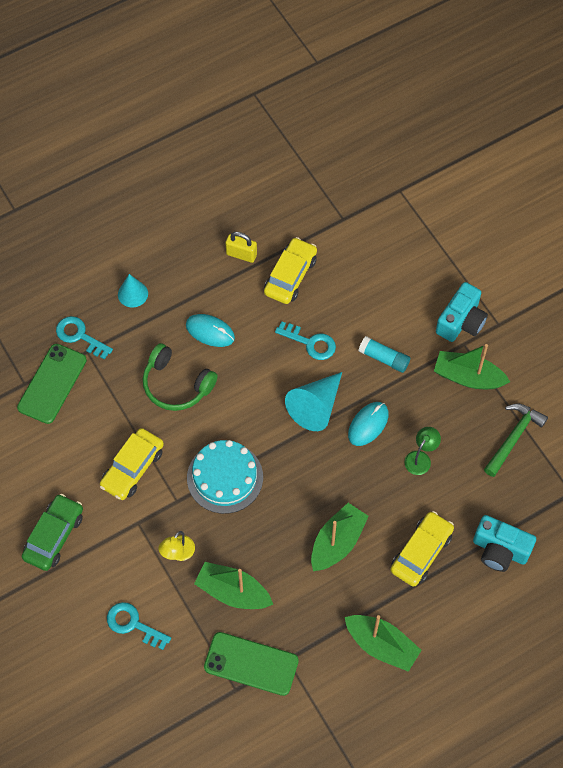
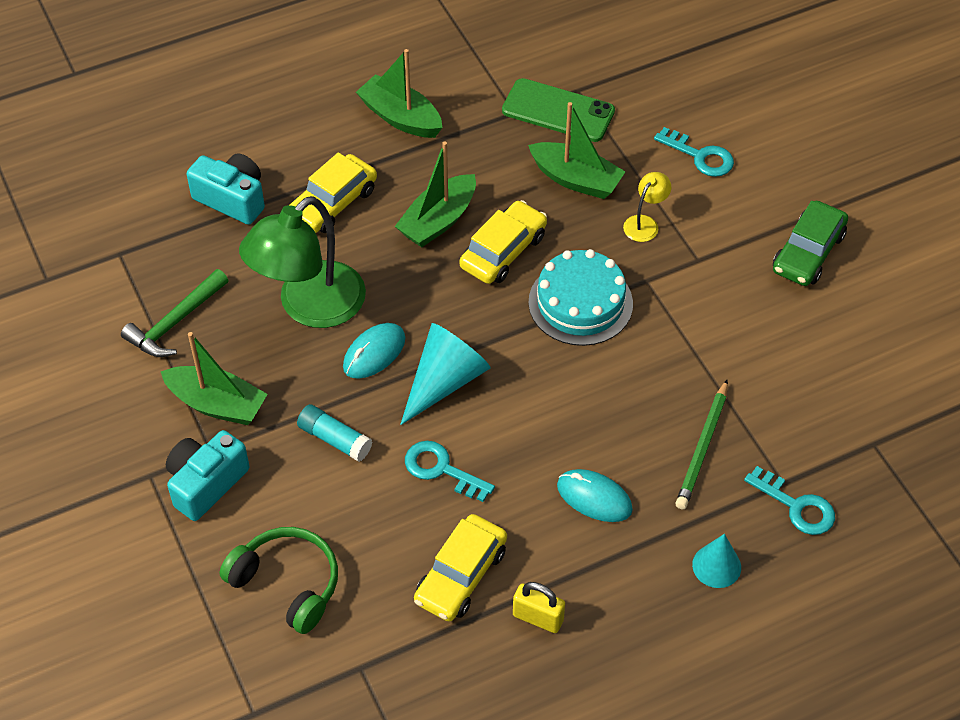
camera: 175 degrees left, 10 degrees down
(52, 384) = (831, 440): green phone -> none
(132, 468) = (707, 323): yellow car -> yellow car (503, 251)
(139, 371) = (702, 447): none -> green pencil
(176, 385) = (646, 425): green headphones -> green headphones (287, 583)
(420, 458) = (309, 307): green lamp -> green lamp, size x2.35

